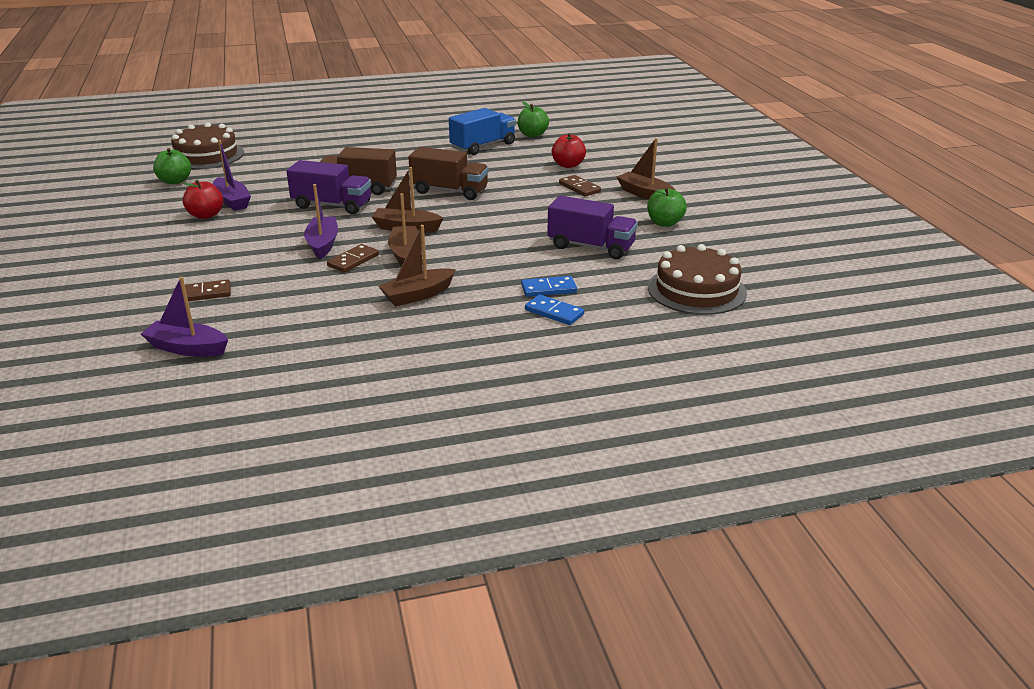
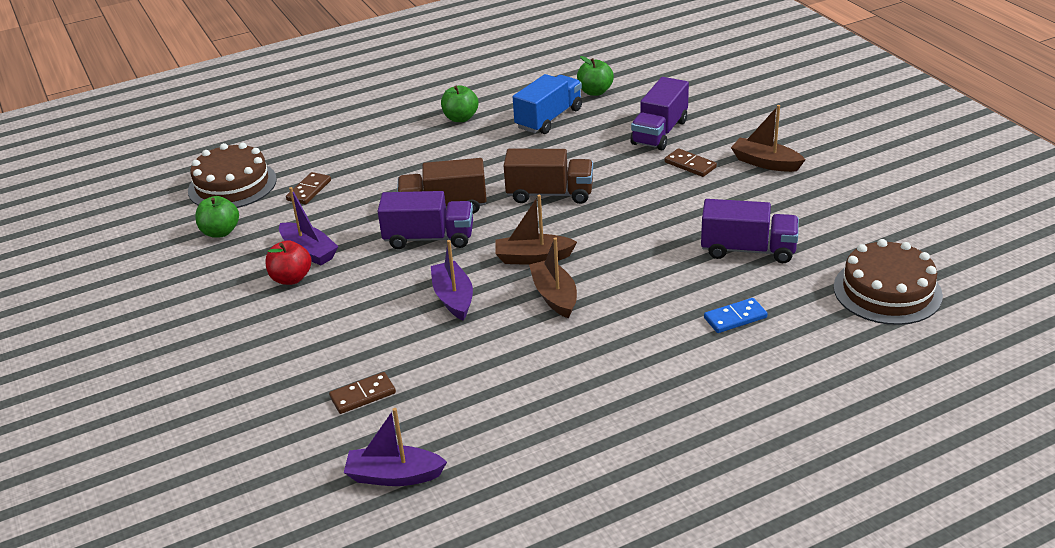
camera: 10 degrees left, 5 degrees up
(353, 260) = (502, 316): brown domino -> brown domino (309, 190)
(417, 295) = (601, 353): brown boat -> none
(554, 312) = (758, 349): blue domino -> none
(568, 165) = (659, 132): red apple -> purple truck
(665, 223) = (807, 202): green apple -> green apple (460, 118)

